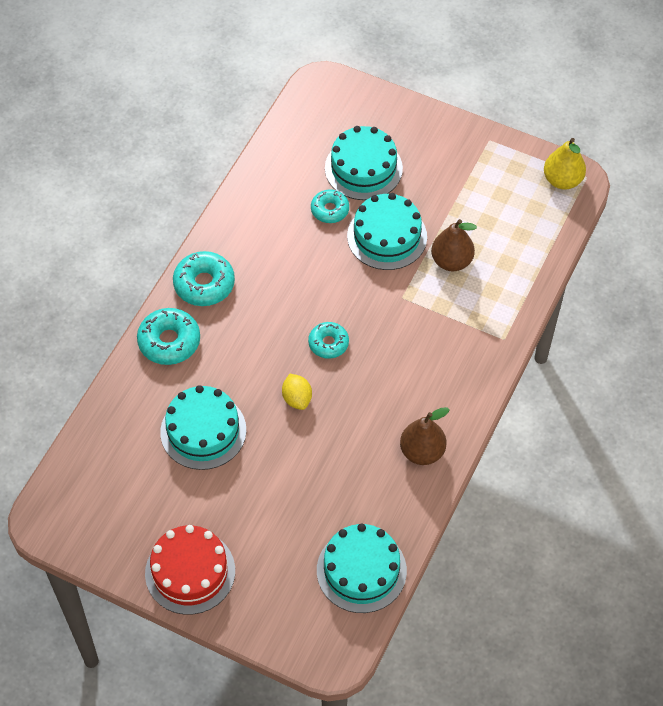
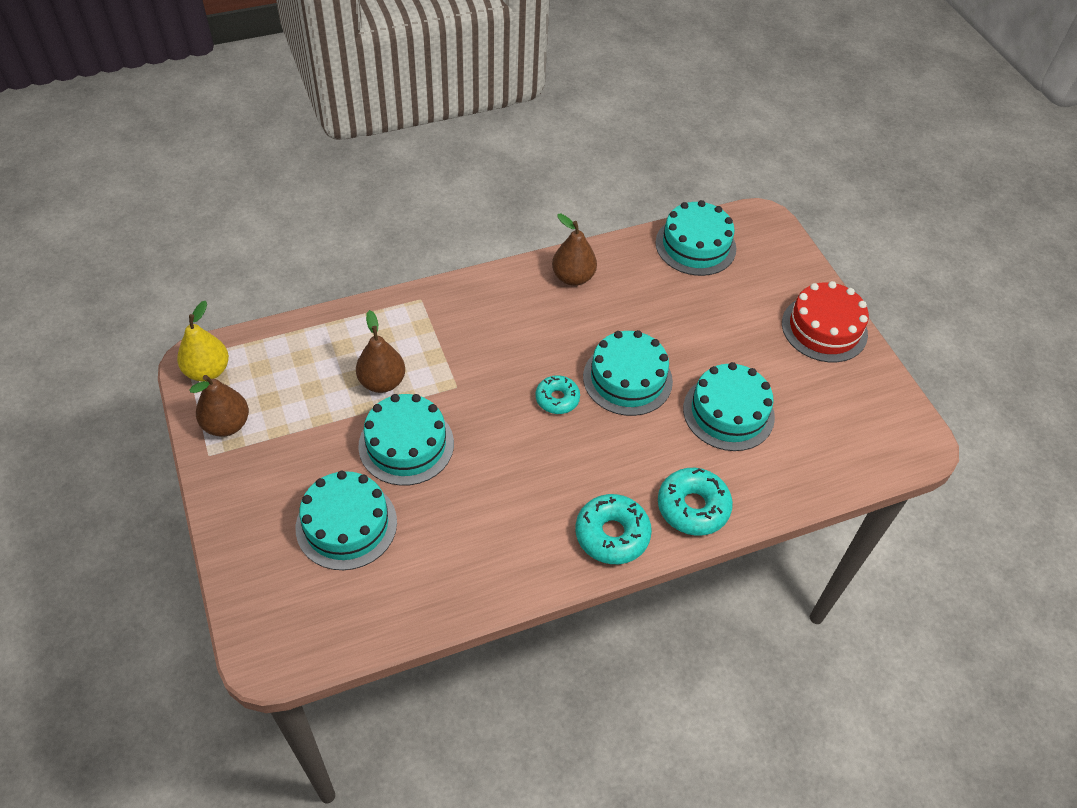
camera: 140 degrees left, 5 degrees down
(297, 398) = (627, 379): yellow lemon -> turquoise cake
(330, 210) = (424, 510): turquoise donut -> none
(504, 162) = (226, 425): none -> brown pear

